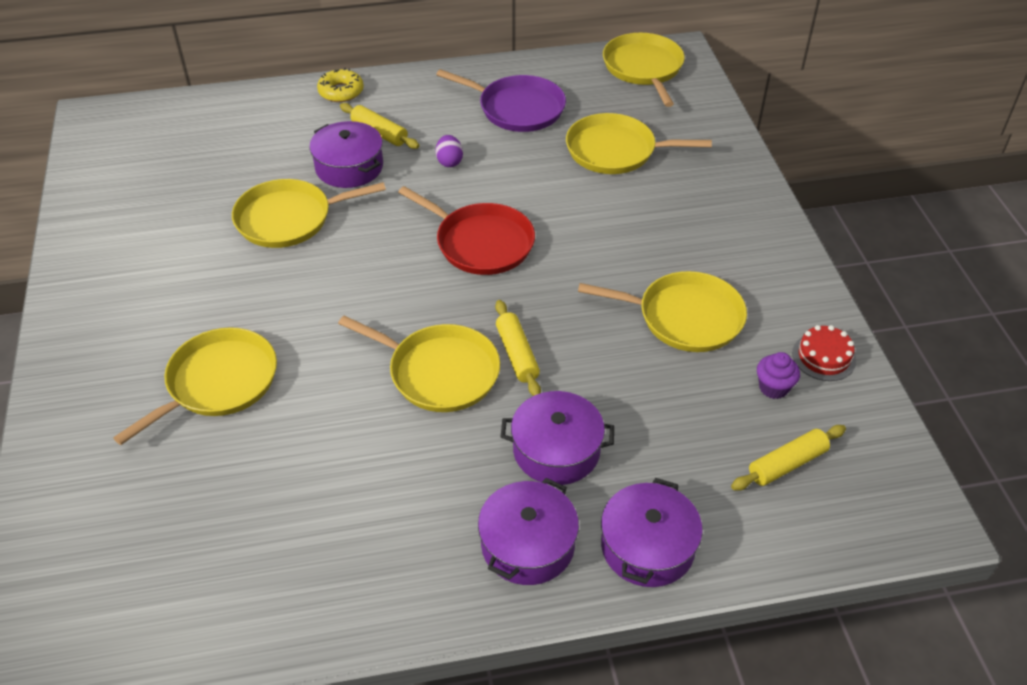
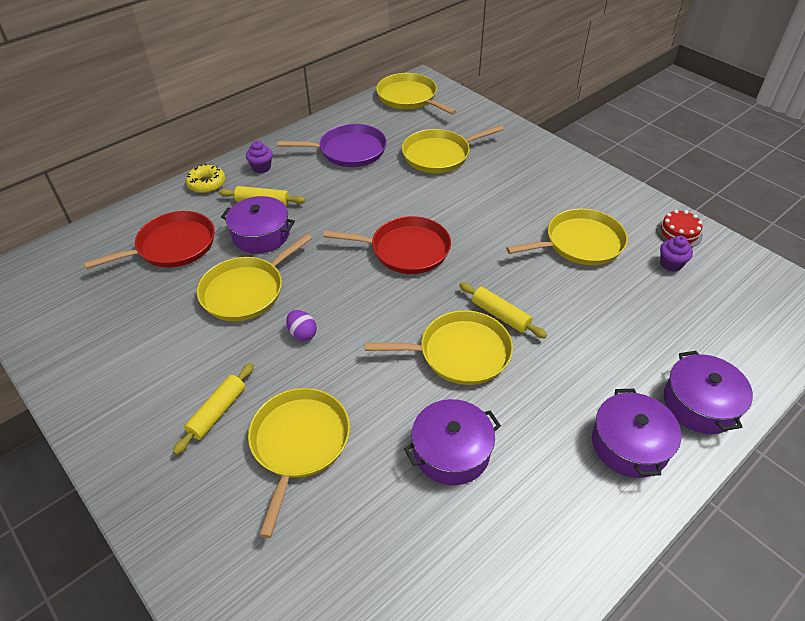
camera: 30 degrees left, 0 degrees up
(258, 145) = (172, 246): none -> red pan
(409, 94) = (261, 167): none -> purple cupcake
(449, 161) = (333, 203): purple egg -> purple egg (302, 333)
(556, 450) = (586, 368): purple pot -> purple pot (451, 451)
(787, 464) = (723, 308): yellow rolling pin -> yellow rolling pin (217, 412)

